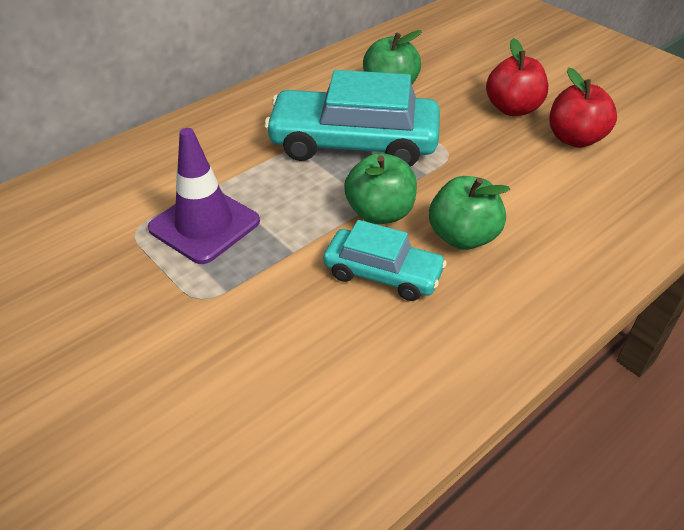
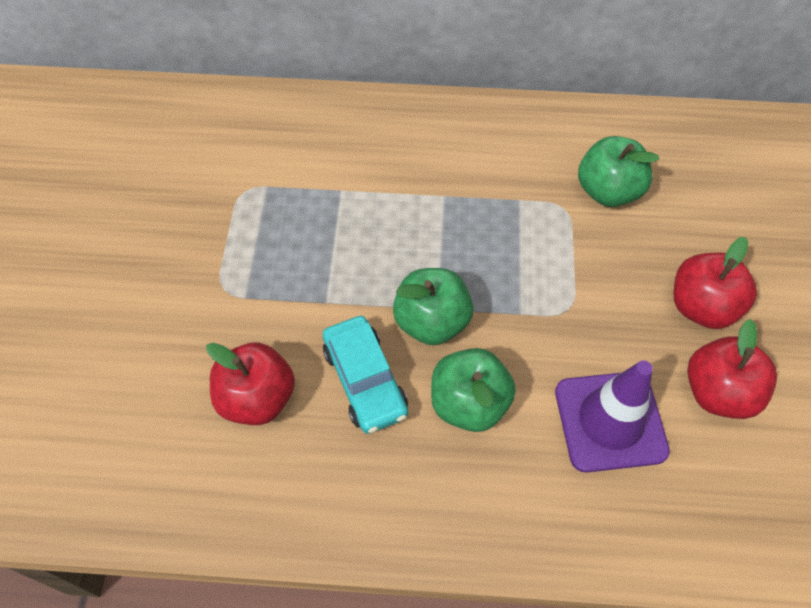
camera: 45 degrees right, 15 degrees up
(204, 225) = (293, 224): purple traffic cone -> purple traffic cone (610, 421)
(321, 341) = (257, 398): none -> red apple
(354, 143) = (498, 231): turquoise car -> none

